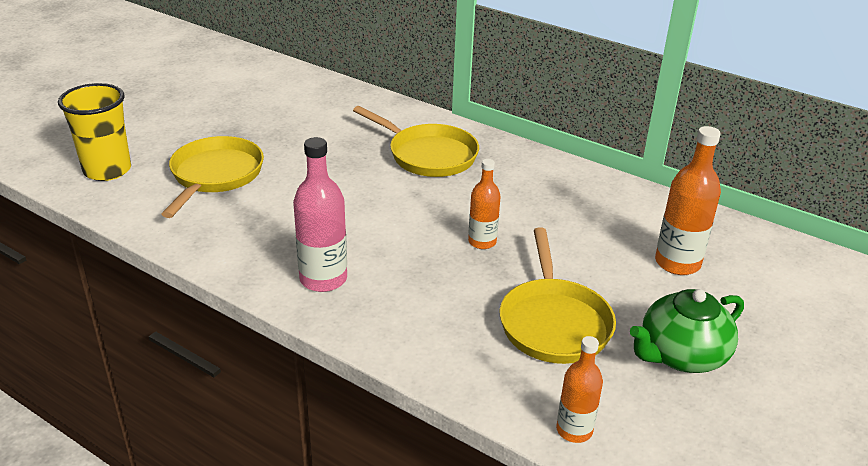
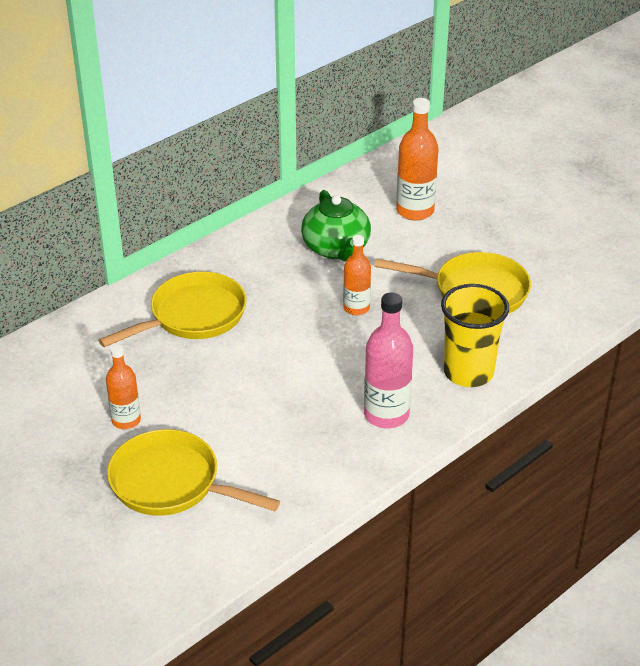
camera: 75 degrees left, 5 degrees up
(107, 170) = (120, 581): yellow cup -> yellow cup (468, 372)
(574, 430) = (590, 308): orange bottle -> orange bottle (126, 420)
(681, 355) = (522, 240): green teapot -> green teapot (336, 249)

